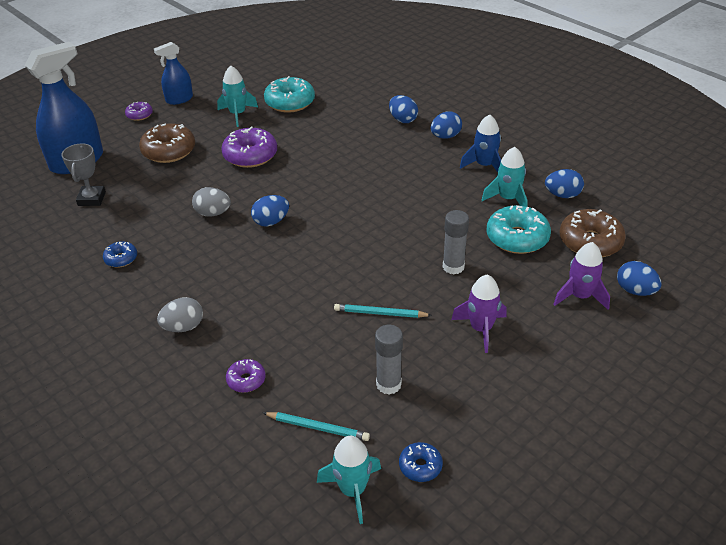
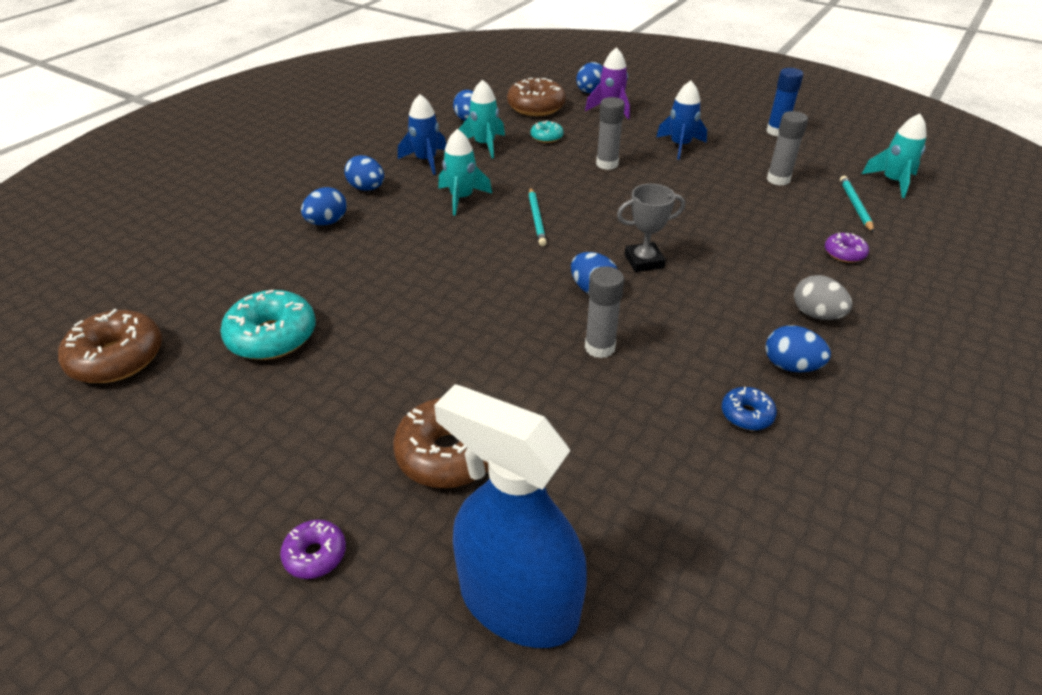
camera: 105 degrees left, 0 degrees up
(91, 199) = (628, 517): grey trophy -> grey trophy (644, 261)
(144, 293) = (790, 366): none -> blue egg
(179, 99) = (247, 502): blue spray bottle -> none
(213, 213) = (599, 347): grey egg -> grey glue stick
(237, 114) = (311, 392): turquoise rocket -> turquoise rocket (461, 198)
(250, 155) = (442, 345): purple donut -> none
(297, 62) = (117, 358): none -> brown donut
(380, 313) = (697, 194): turquoise pencil -> turquoise pencil (536, 218)
(420, 466) = (842, 158): blue donut -> none
(481, 329) = (680, 146): purple rocket -> blue rocket
(502, 429) = (776, 131): none -> blue glue stick
(517, 238) = (546, 137): turquoise donut -> turquoise donut, size x0.53

